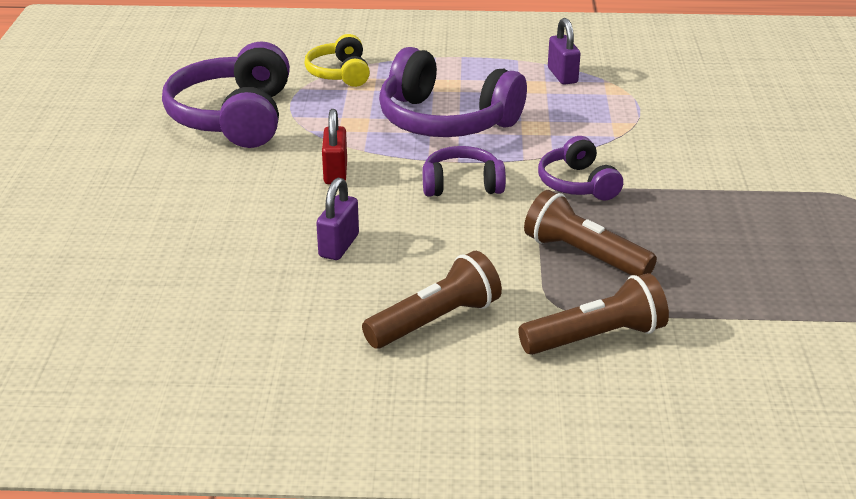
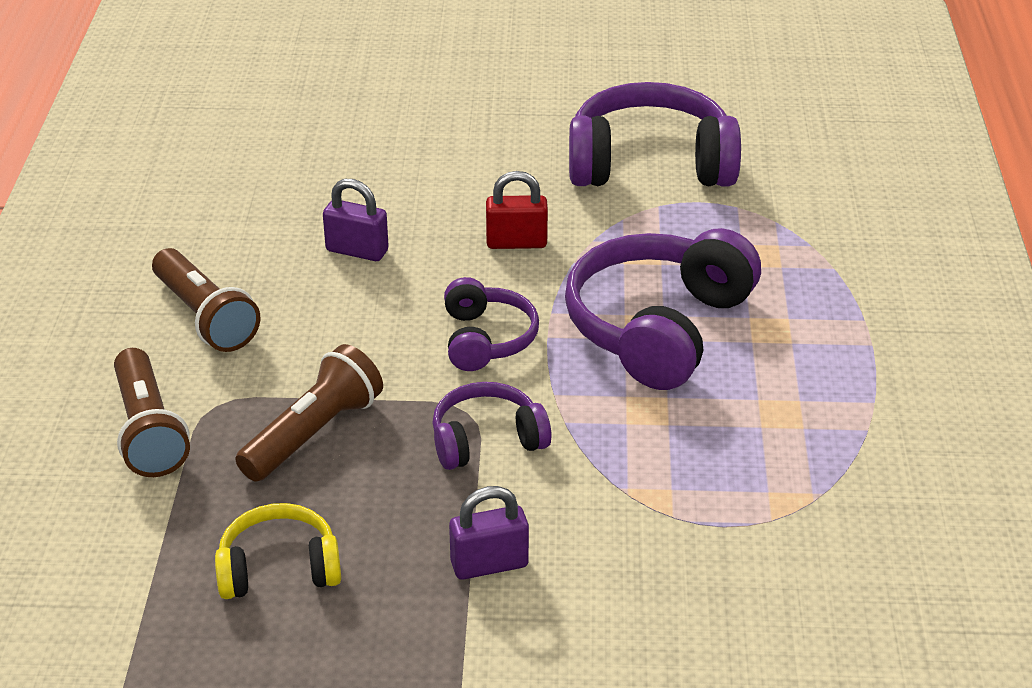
camera: 90 degrees right, 5 degrees up
(339, 73) = (788, 236): yellow headphones -> yellow headphones (279, 568)
(562, 75) = (825, 447): purple padlock -> purple padlock (489, 564)

